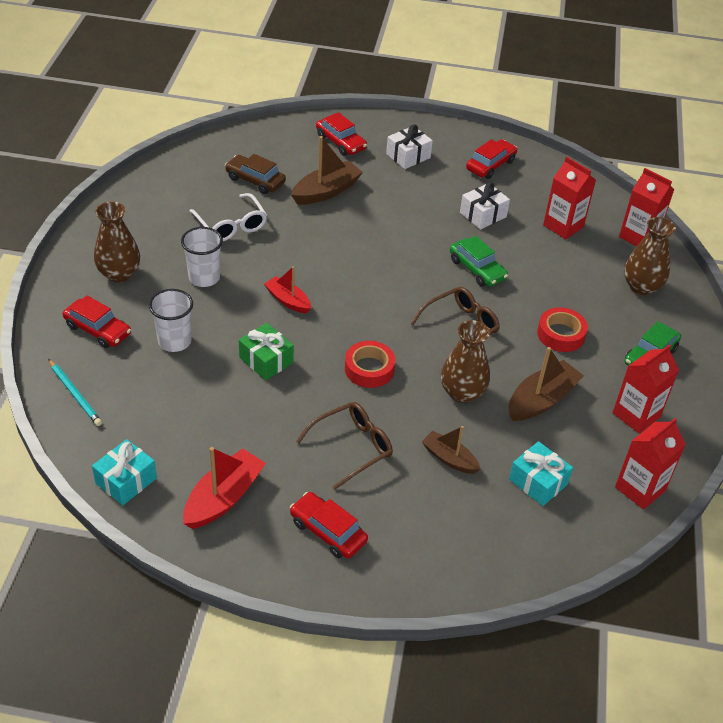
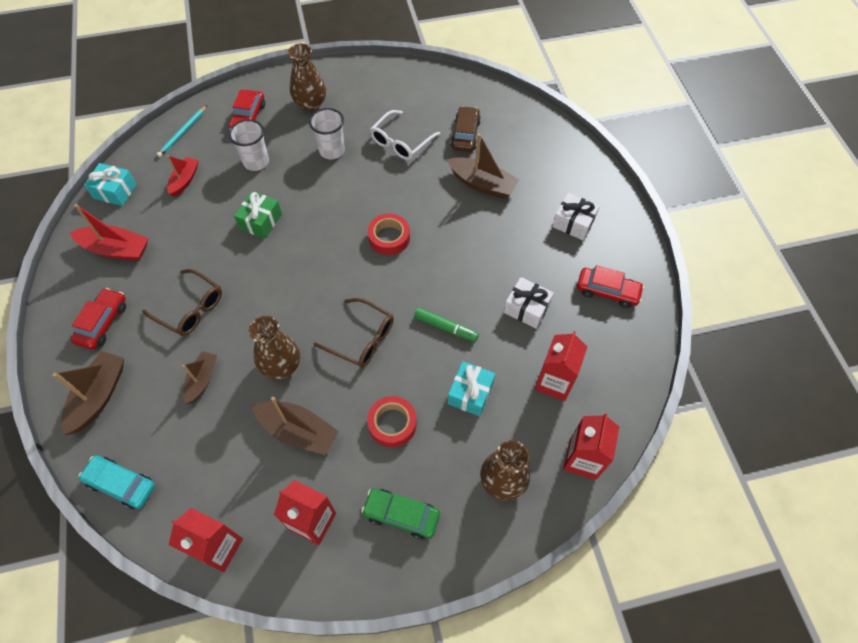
camera: 70 degrees right, 15 degrees up
(288, 300) = (333, 209): red boat -> red boat (185, 180)
(340, 142) = (557, 169): red car -> none
(369, 369) = (280, 290): red tape -> red tape (389, 238)
(428, 553) = (99, 396): none -> brown boat
(477, 269) = (445, 327): green car -> green marker
(538, 482) = (198, 456): turquoise gift -> turquoise gift (470, 393)
(544, 553) = (121, 484): none -> turquoise car

